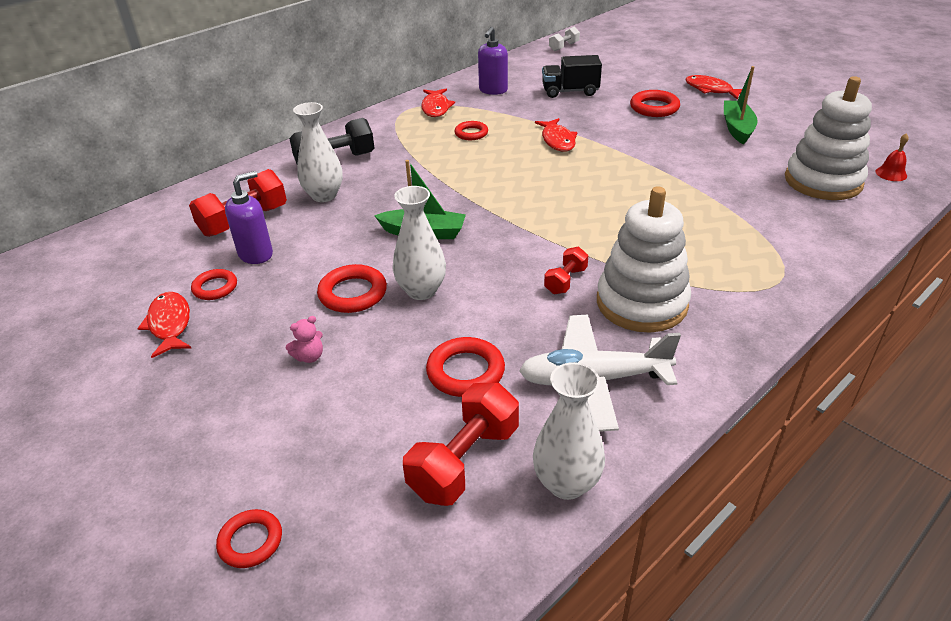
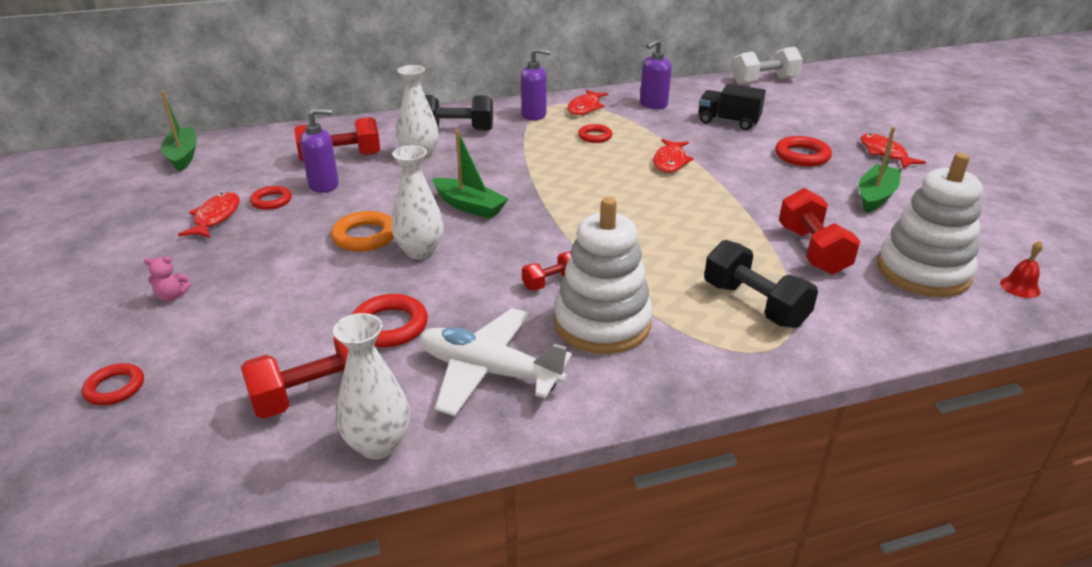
camera: 25 degrees right, 5 degrees down
(55, 269) = (183, 156): none -> green boat
(309, 357) = (285, 273): pink teddy bear -> pink teddy bear (172, 296)
(353, 293) = (365, 236): red ring -> orange ring
(395, 126) = (534, 115): none -> purple soap dispenser
(564, 47) = (764, 81): white dumbbell -> white dumbbell, size x1.80
(735, 187) = (812, 250): none -> red dumbbell
(737, 246) = (754, 304): none -> black dumbbell

